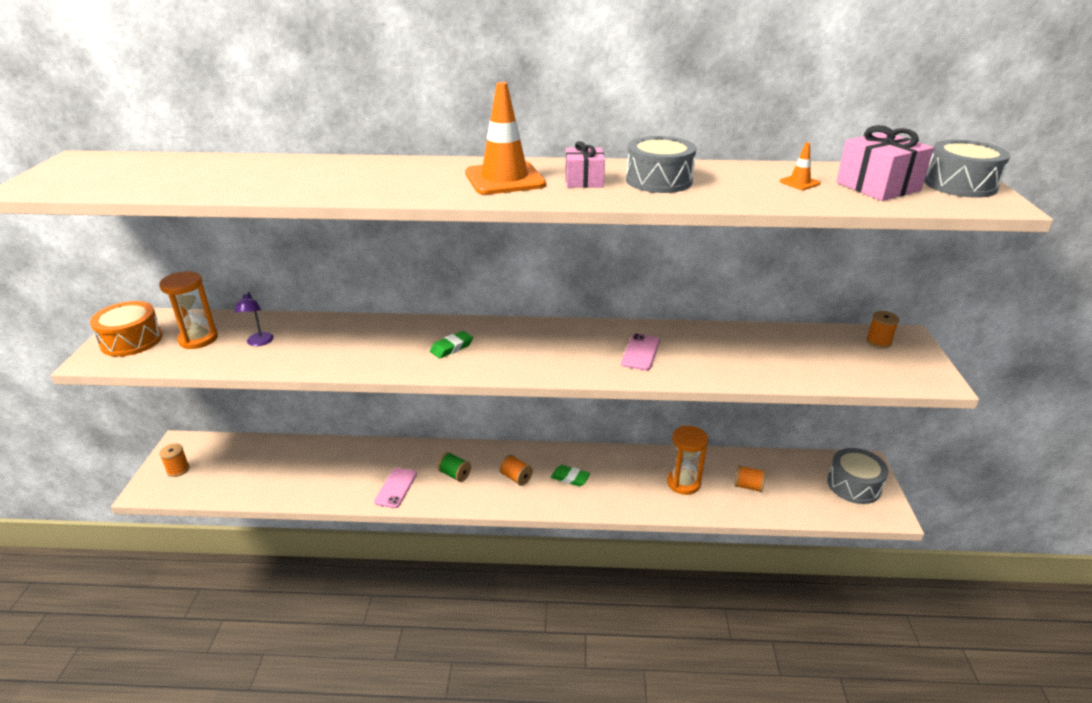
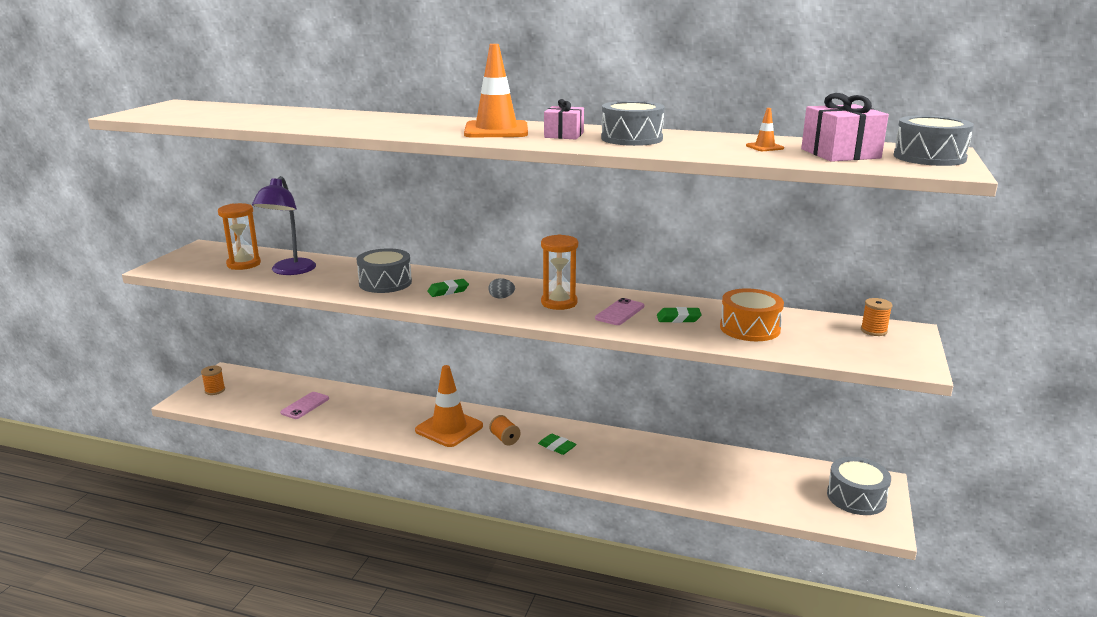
camera: 15 degrees right, 10 degrees down
(131, 340) = (192, 260): orange drum -> orange drum (749, 328)
(259, 342) = (289, 271): purple lamp -> purple lamp, size x1.91
(377, 345) = (385, 283): none -> grey drum
(396, 488) = (391, 430): pink phone -> pink phone (305, 406)
(455, 475) = (449, 428): green spool -> orange traffic cone
(512, 349) = (501, 297): none -> grey egg
(683, 483) = (669, 468): orange hourglass -> orange hourglass (559, 303)
(700, 352) = (678, 318): none -> green eraser
(748, 486) = (737, 481): orange spool -> none

